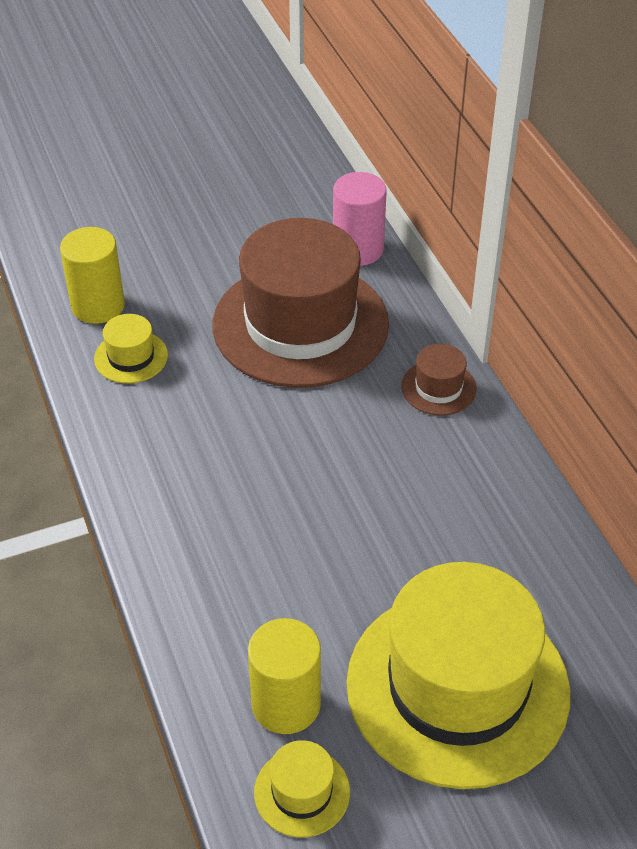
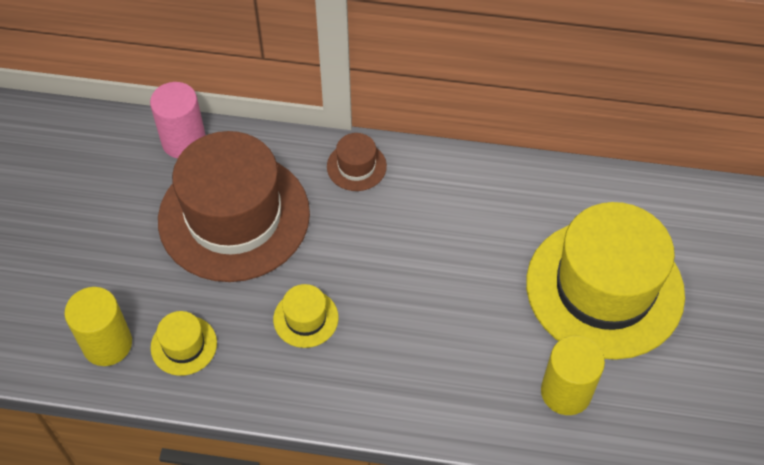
camera: 60 degrees left, 10 degrees up
(302, 792) = (635, 415): yellow hat -> yellow hat (305, 318)

